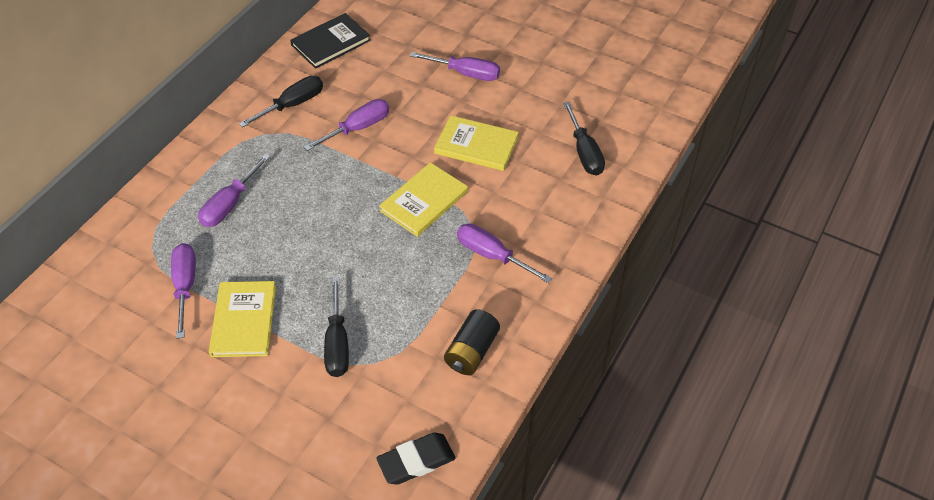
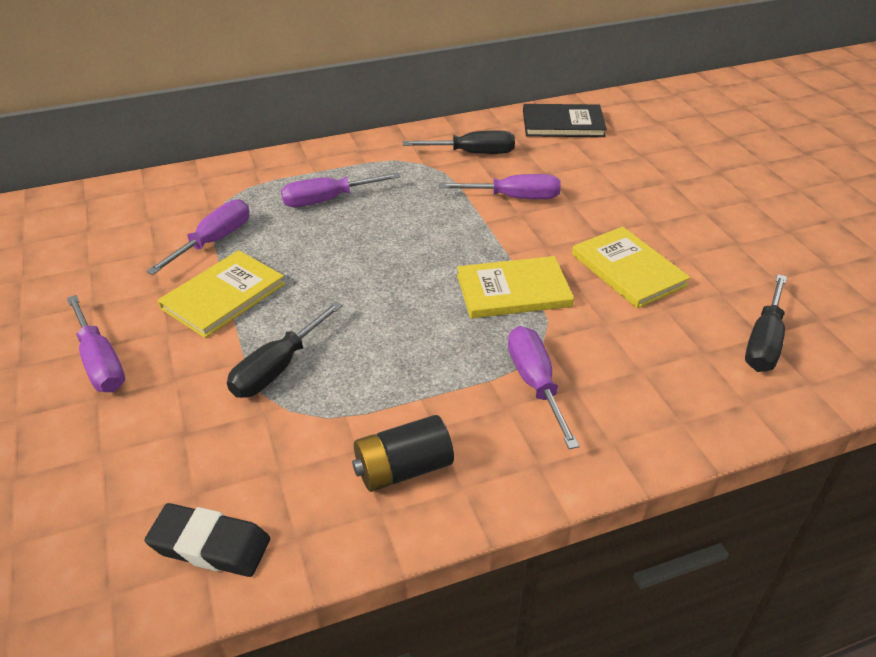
camera: 40 degrees right, 10 degrees down
(465, 73) = (682, 203): purple screwdriver -> purple screwdriver (100, 362)

